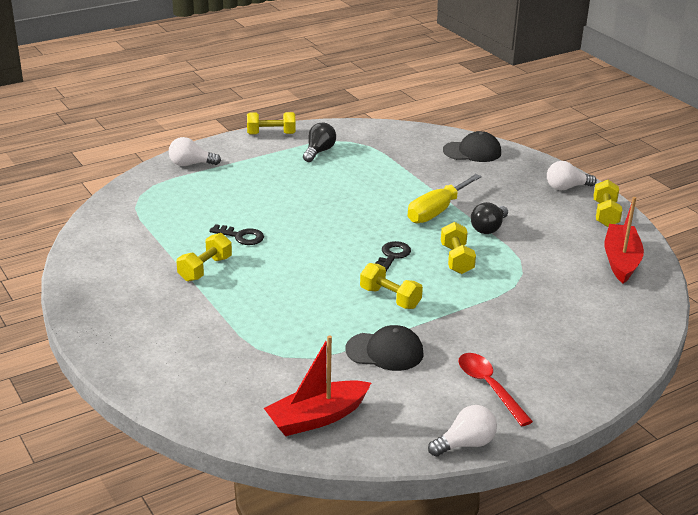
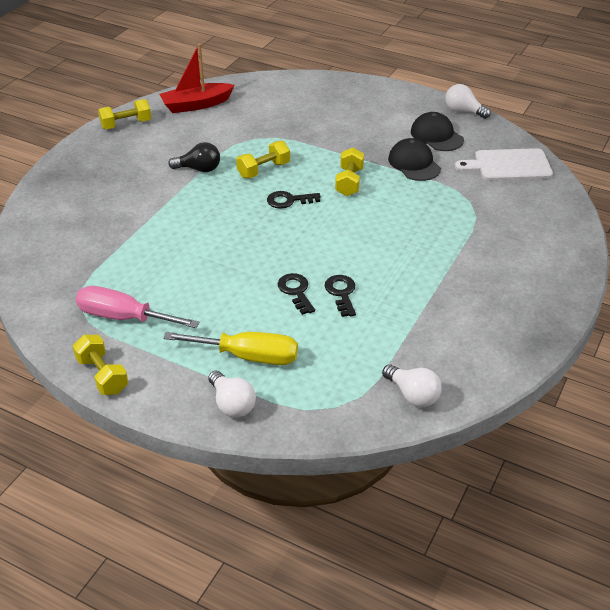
camera: 120 degrees left, 10 degrees up
(205, 269) = (412, 289): yellow dumbbell -> none
(267, 219) = (296, 291): none -> black key
(317, 417) = (508, 165): red boat -> white cutting board
(319, 152) = (124, 317): black light bulb -> pink screwdriver
(437, 211) = (192, 202): yellow screwdriver -> yellow screwdriver (248, 356)
(472, 152) = (50, 218): black cap -> black cap (436, 136)
(489, 387) = (403, 117): red spoon -> none
(566, 188) = (91, 151): white light bulb -> white light bulb (412, 395)

